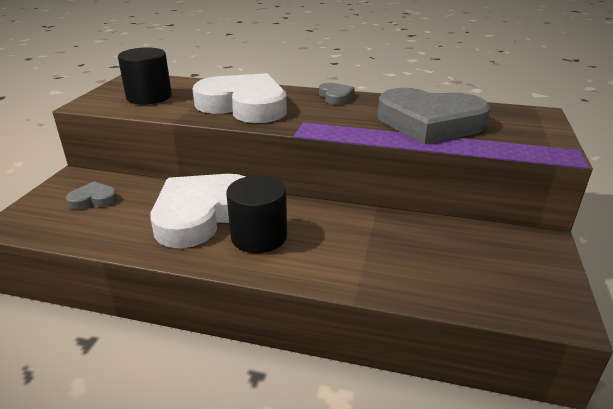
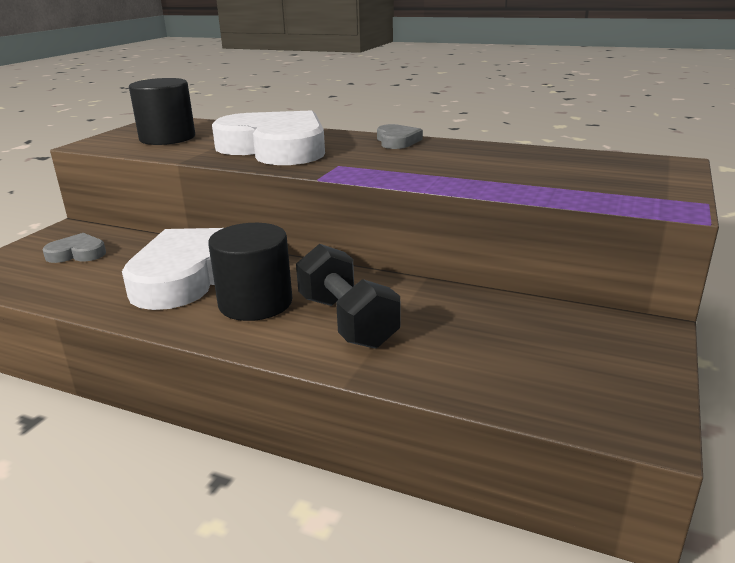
camera: 10 degrees right, 5 degrees down
(334, 248) = (347, 321): none -> black dumbbell
(429, 123) = (506, 170): grey heart -> none

